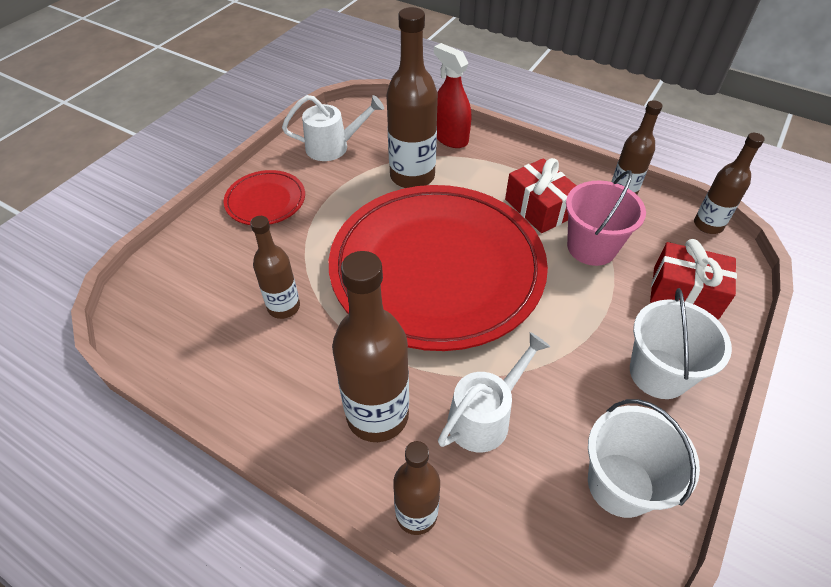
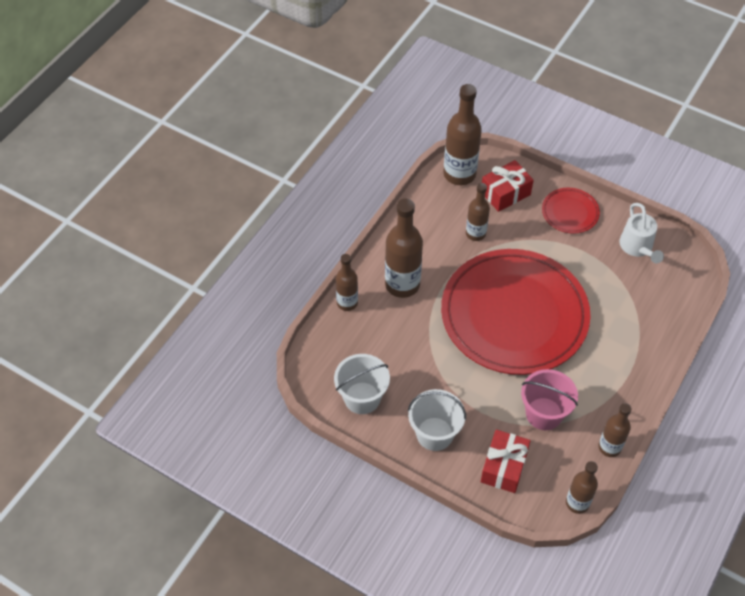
camera: 90 degrees right, 5 degrees up
(412, 176) = (609, 300): brown bottle -> brown bottle (459, 174)
(450, 138) = (663, 327): red spray bottle -> none
(485, 416) = (403, 336): white watering can -> none
(539, 208) = (583, 384): red gift -> red gift (505, 193)

